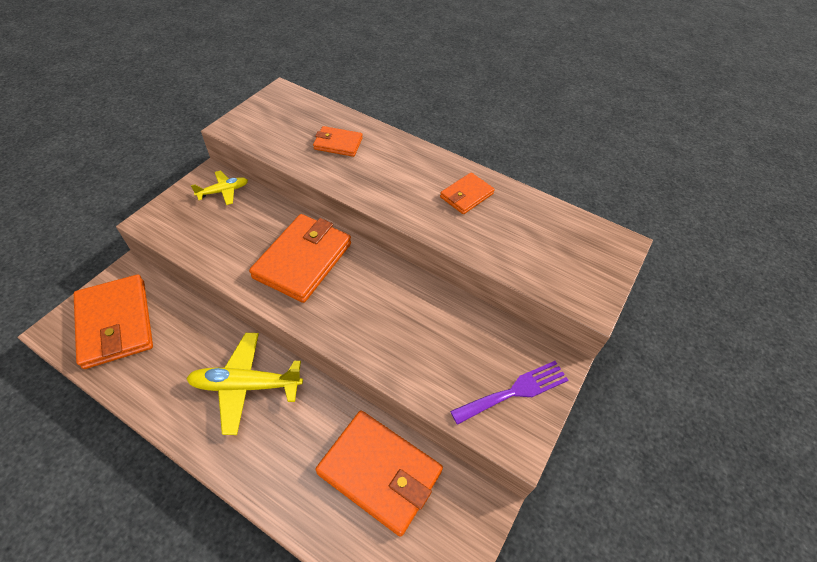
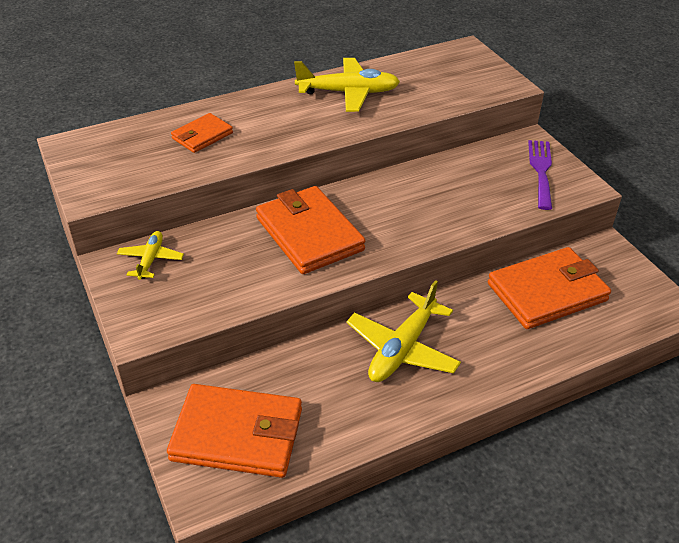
camera: 55 degrees left, 10 degrees down
(466, 195) = (348, 93): orange wallet -> yellow plane

